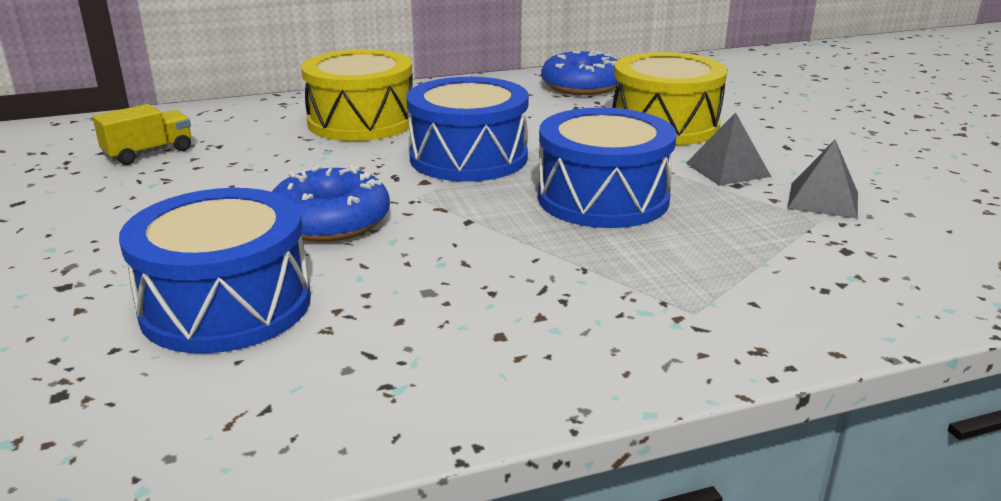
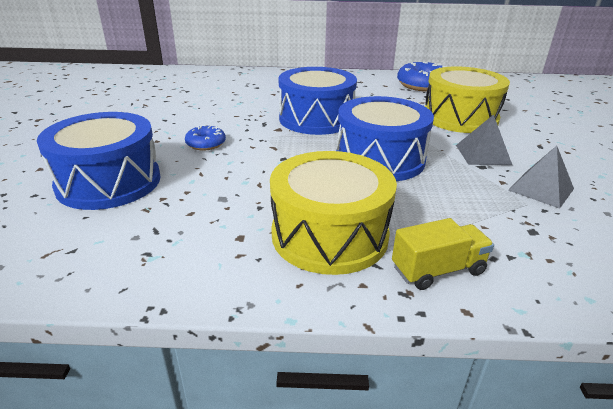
camera: 20 degrees right, 5 degrees up
(149, 153) = (149, 90): yellow truck -> yellow truck (438, 270)
(331, 221) = (206, 144): blue donut -> blue donut, size x0.55
(361, 122) = (273, 88): yellow drum -> yellow drum (329, 235)

